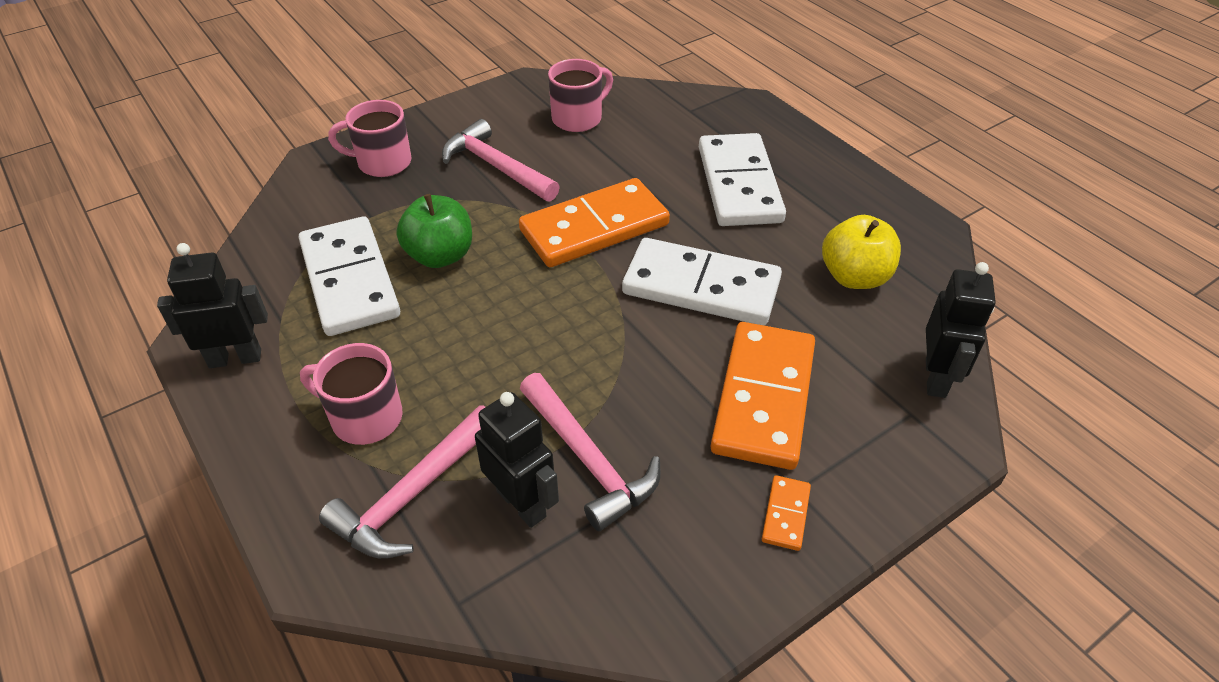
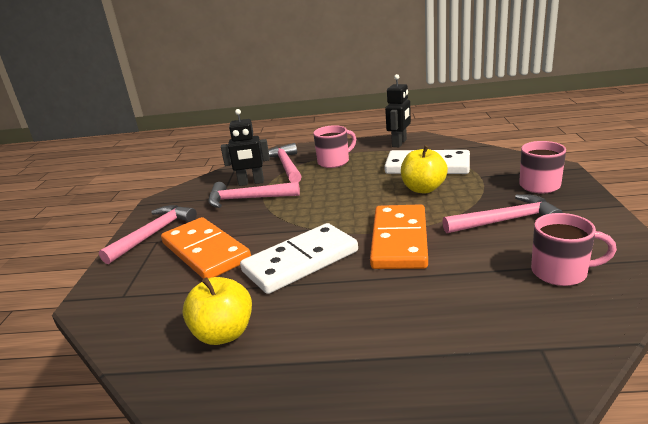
camera: 130 degrees right, 20 degrees down
(440, 256) = (423, 189): green apple -> yellow apple
(578, 118) = (561, 272): pink mug -> pink mug turned 75 degrees counterclockwise
(739, 184) = (386, 325): white domino -> none
(785, 514) = (154, 234): orange domino -> pink hammer
(936, 378) = (119, 320): black robot -> none

